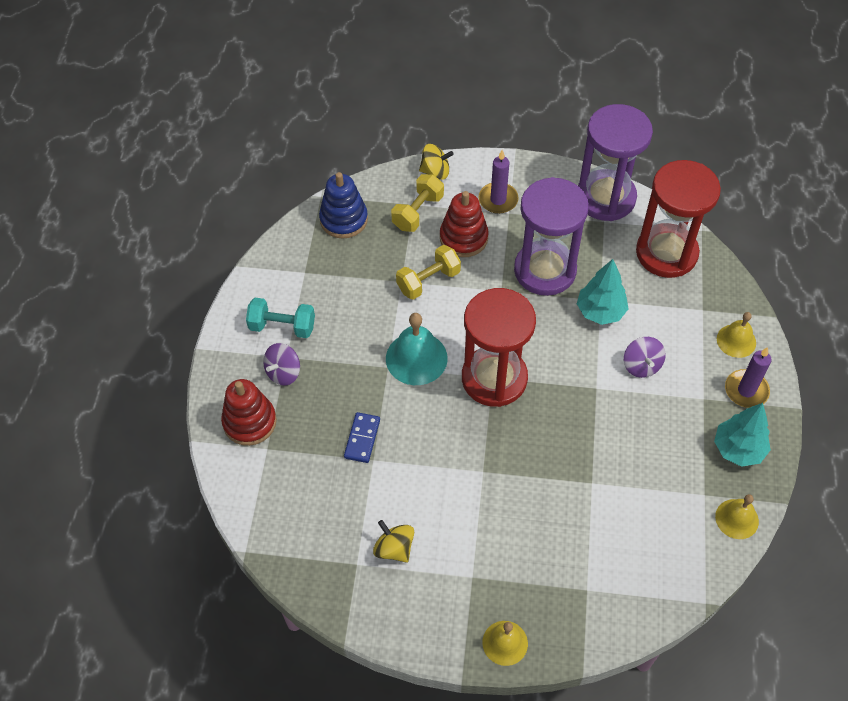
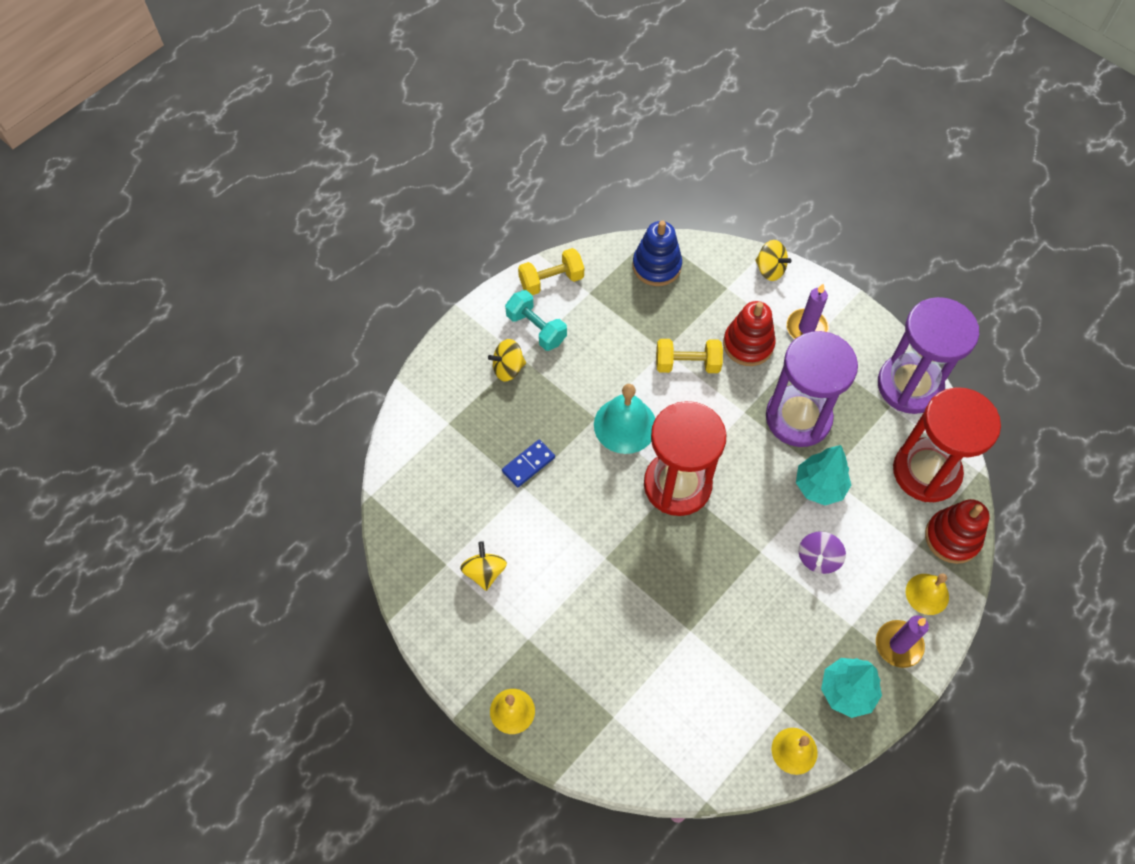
camera: 35 degrees right, 5 degrees up
(249, 422) = (451, 392): red stacking toy -> red stacking toy (952, 537)
(283, 372) = (508, 368): purple spinning top -> yellow spinning top
(417, 212) = (725, 297): yellow dumbbell -> yellow dumbbell (551, 280)

